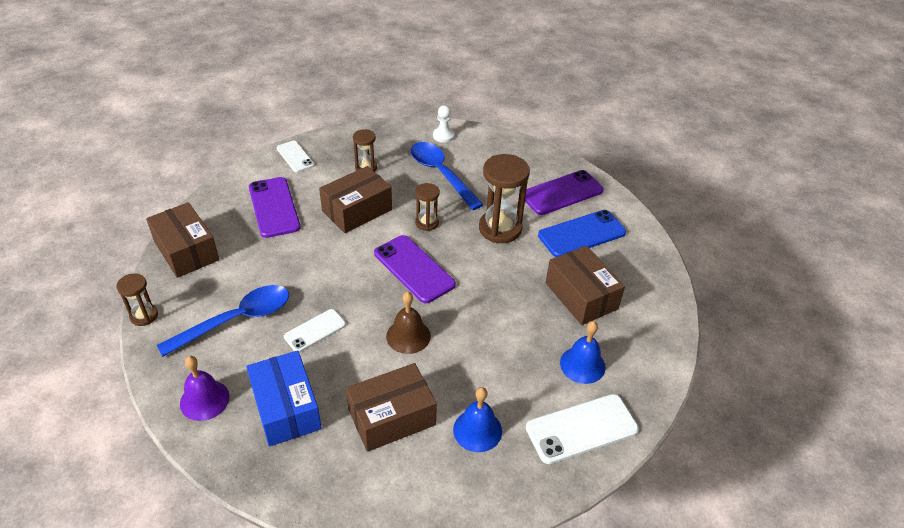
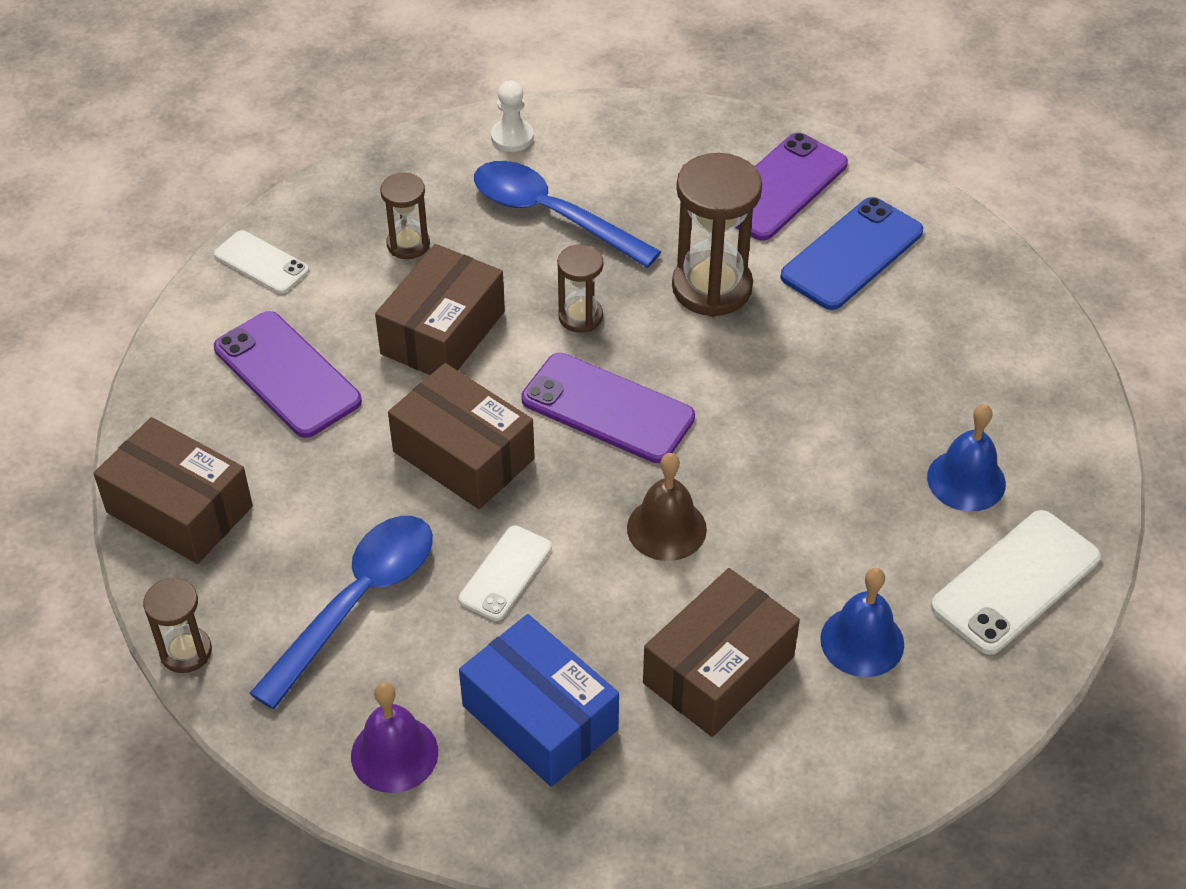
camera: 20 degrees left, 5 degrees up
(581, 296) = (906, 364): brown box -> brown box (463, 455)

